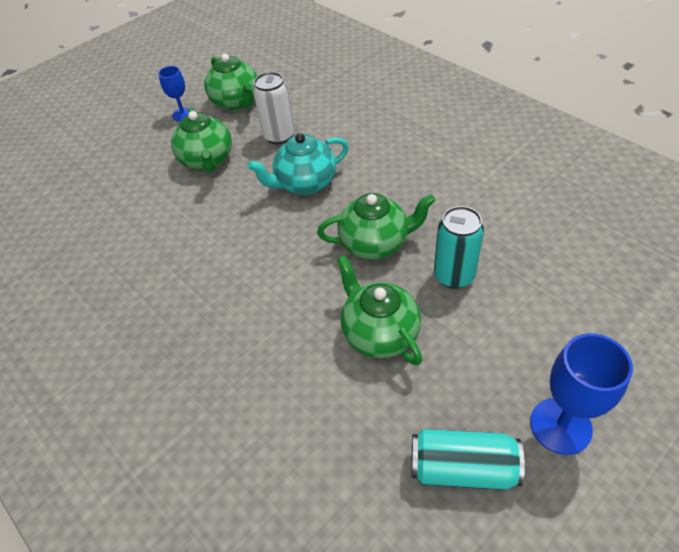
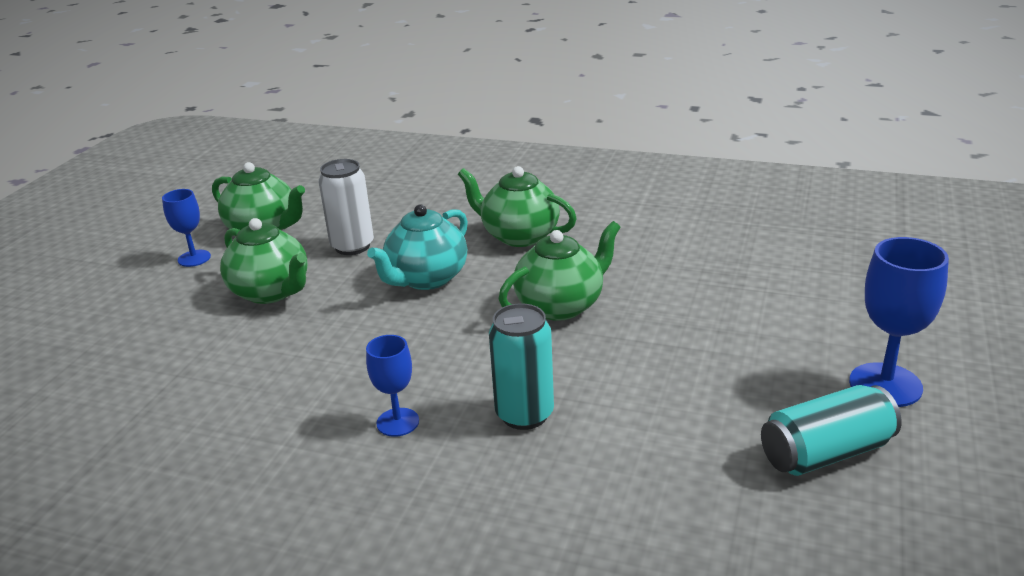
camera: 30 degrees left, 20 degrees down
(208, 304) = (398, 422): none -> blue goblet
(379, 333) = (636, 377): green teapot -> green teapot (519, 236)
(454, 275) = (673, 306): turquoise can -> turquoise can (524, 414)

